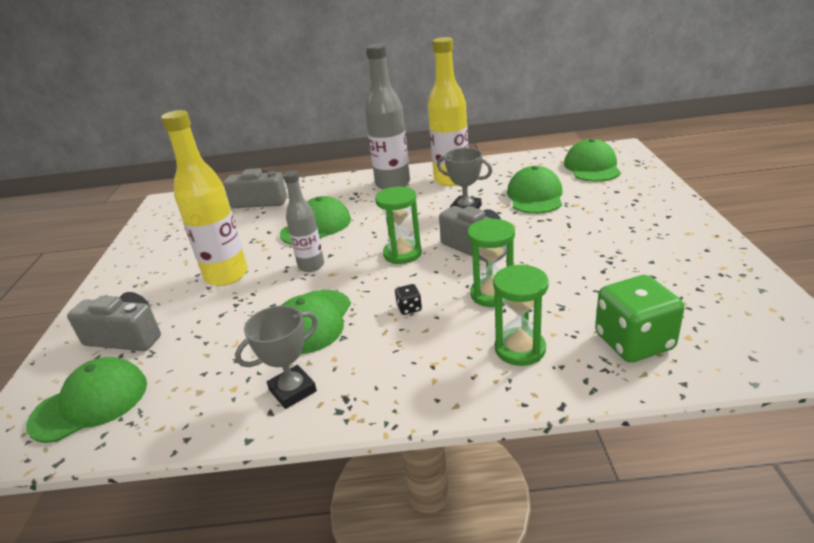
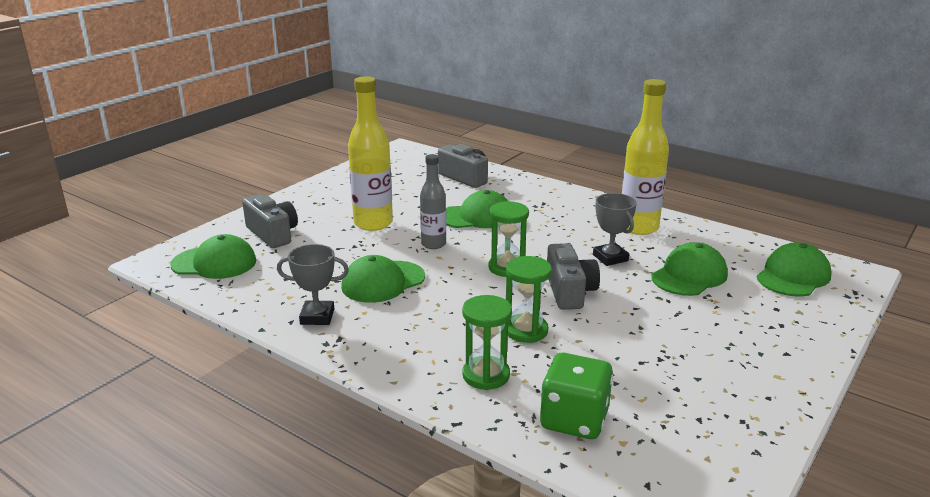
camera: 35 degrees right, 5 degrees down
(393, 184) = (583, 209): grey bottle -> none
(409, 308) = (454, 307): black dice -> none

